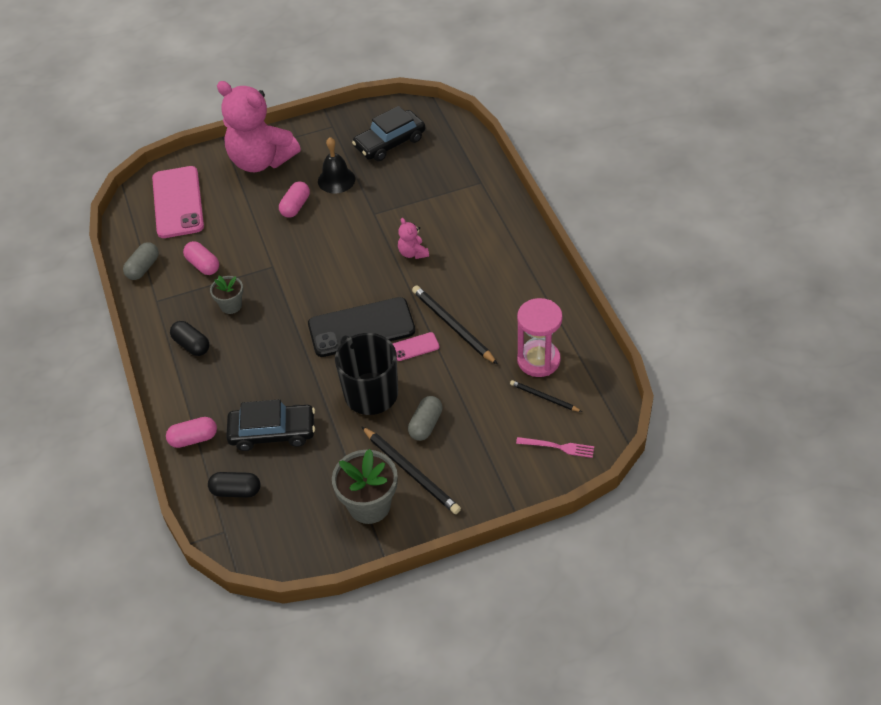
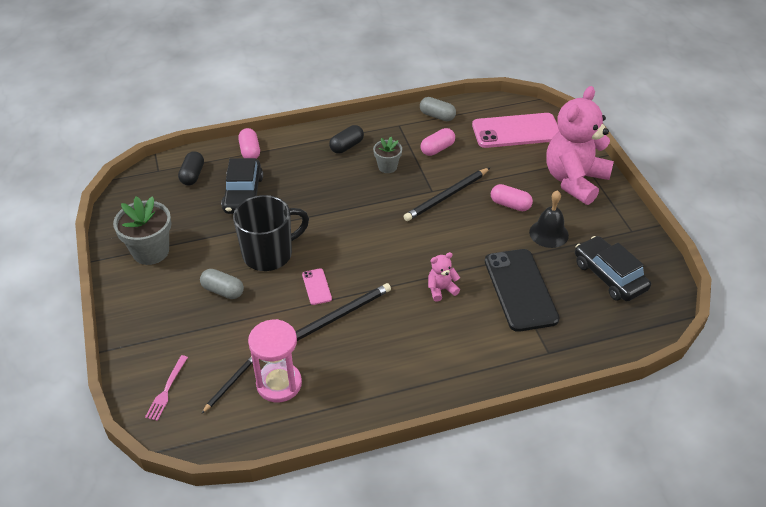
camera: 90 degrees right, 5 degrees down
(361, 327) = (347, 249): black phone -> black phone (520, 290)
(411, 472) = (175, 279): black pencil -> black pencil (446, 196)

